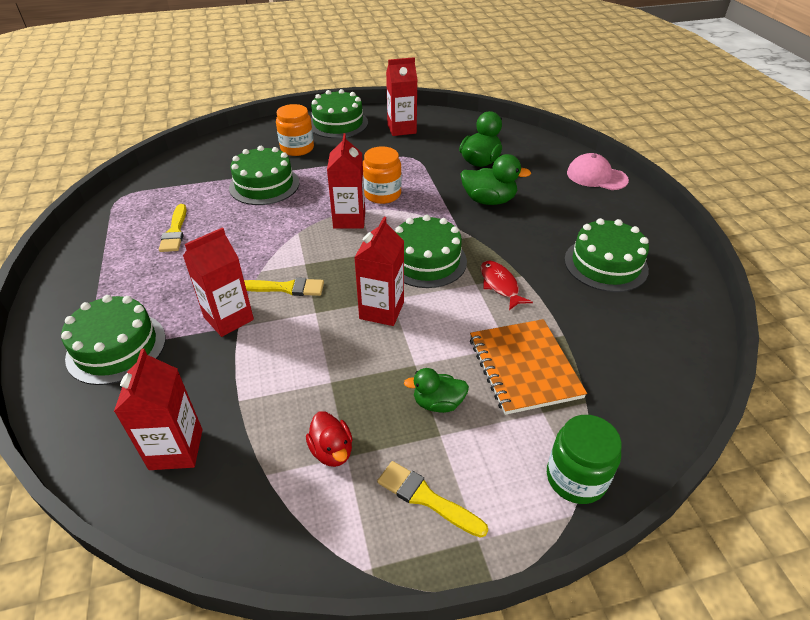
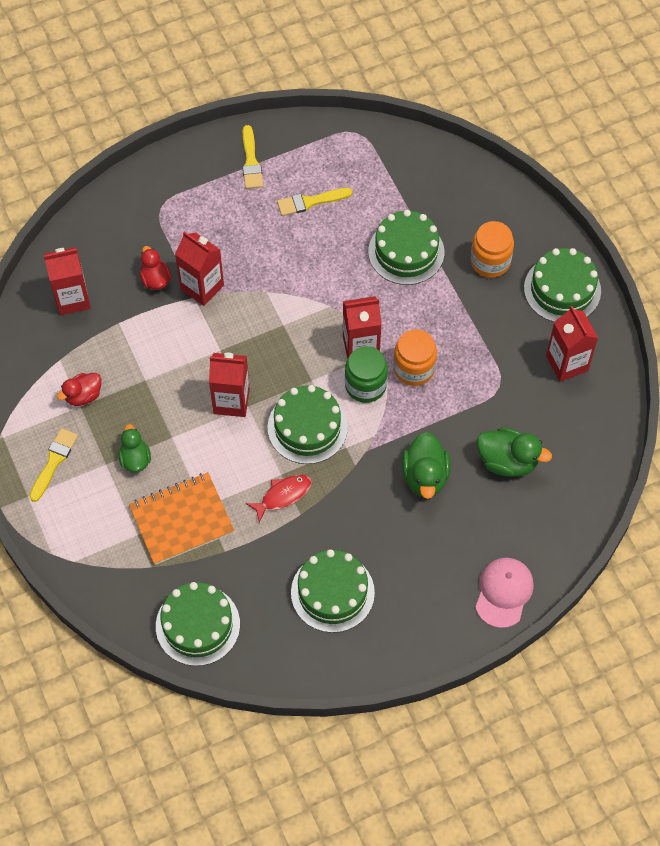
camera: 80 degrees right, 20 degrees up
(116, 347) = (157, 221): green cake -> green cake (197, 625)
(196, 358) = (155, 279): none -> red duck
(286, 288) = (247, 319): yellow brush -> yellow brush (251, 161)
(576, 478) = (81, 557): green jar -> green jar (365, 385)

